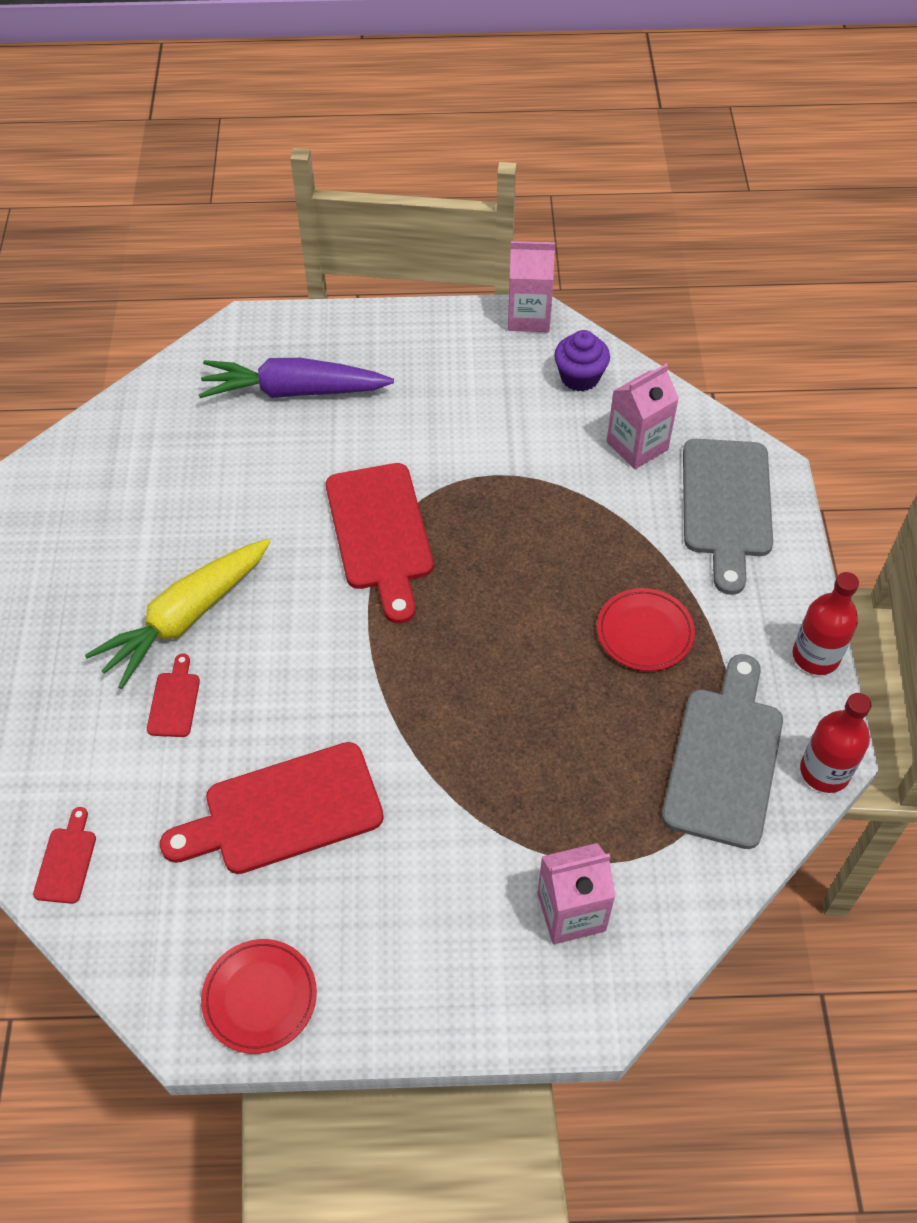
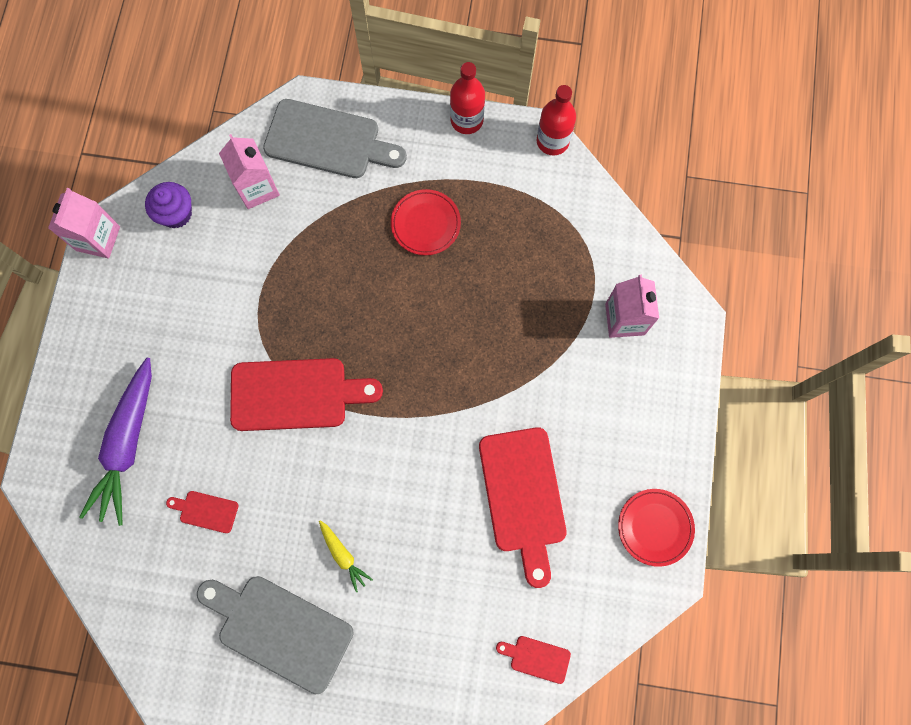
camera: 80 degrees left, 20 degrees up
(174, 701) = (417, 570): red cutting board -> red cutting board (206, 511)
(186, 617) = (343, 555): yellow carrot -> yellow carrot, size x0.46
(725, 759) = (533, 198): grey cutting board -> grey cutting board (280, 629)

